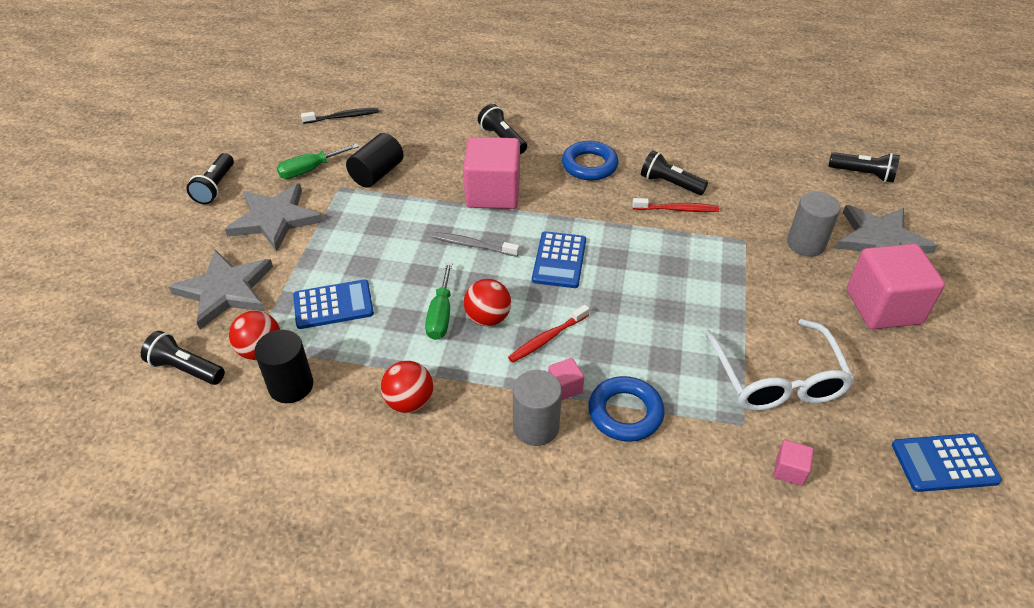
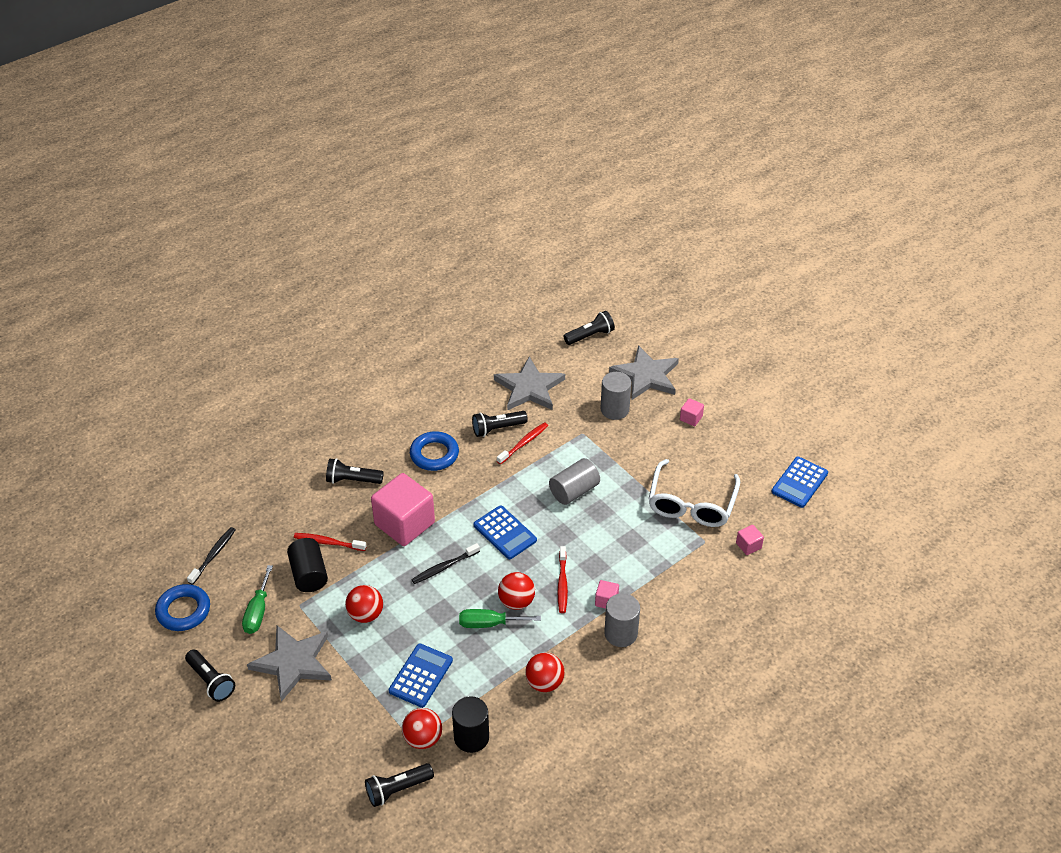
camera: 50 degrees left, 0 degrees up
(225, 290) = (341, 730): grey star -> grey star (529, 388)
(368, 229) = (366, 614): none -> red ball
(422, 164) = (328, 542): none -> red toothbrush
(441, 315) = (489, 624): green screwdriver -> green screwdriver turned 135 degrees clockwise
(473, 245) = (444, 567): grey toothbrush -> black toothbrush
(625, 413) = (650, 586): blue ring -> blue ring (183, 611)
(669, 277) = (574, 491): none -> grey cylinder
(777, 379) = (691, 503): white glasses -> white glasses turned 75 degrees clockwise
(883, 307) = (691, 418): pink cube -> pink cube, size x0.42

